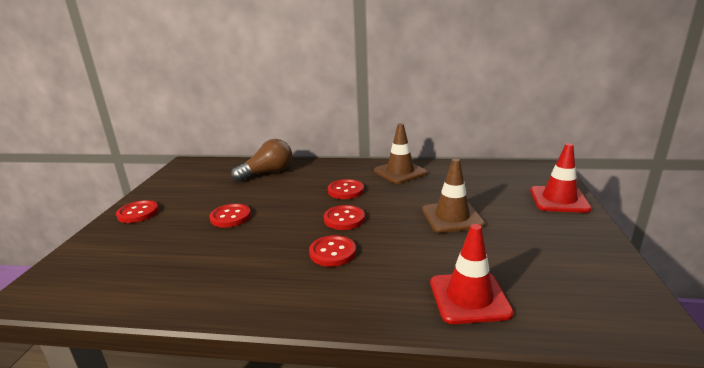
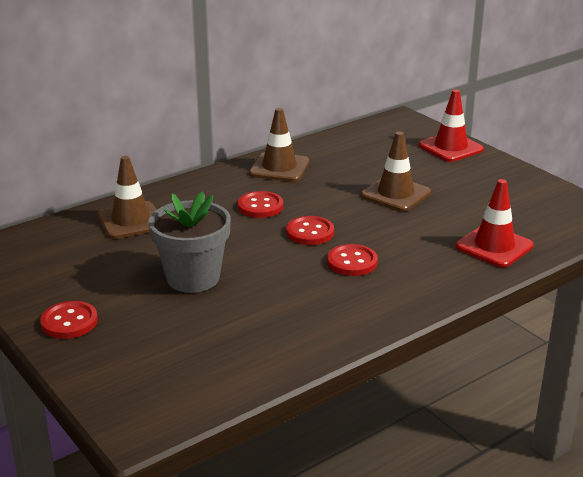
camera: 45 degrees left, 5 degrees up
(230, 217) = (193, 278): red button -> grey flower pot
(267, 173) = (131, 221): brown light bulb -> brown traffic cone

